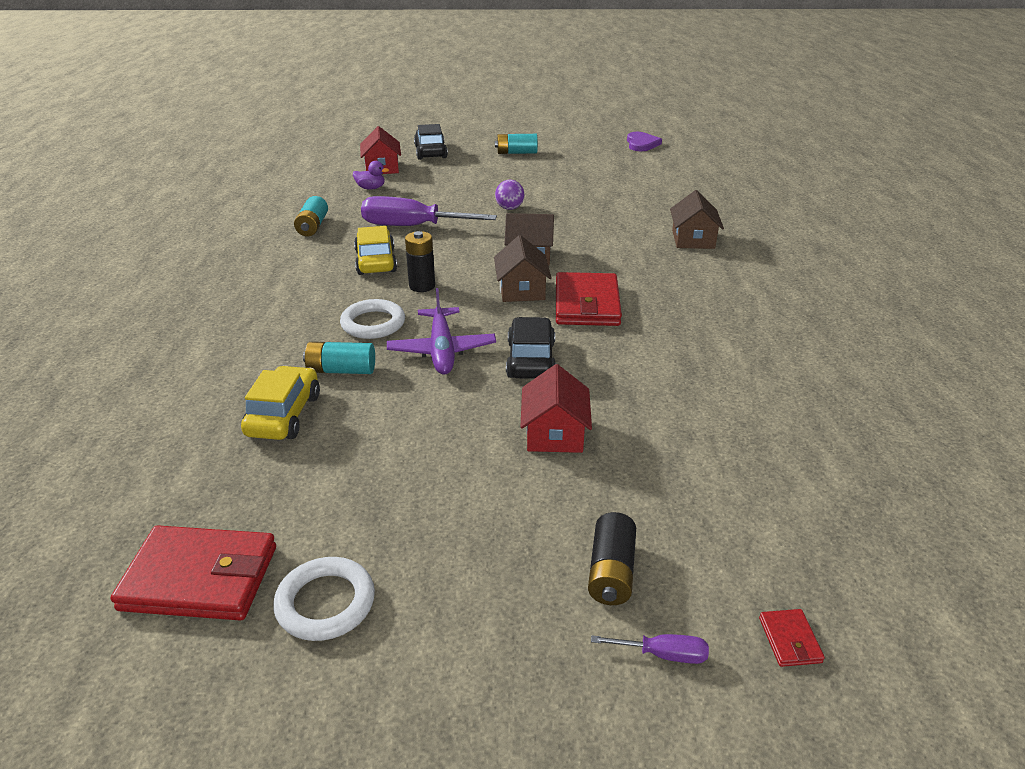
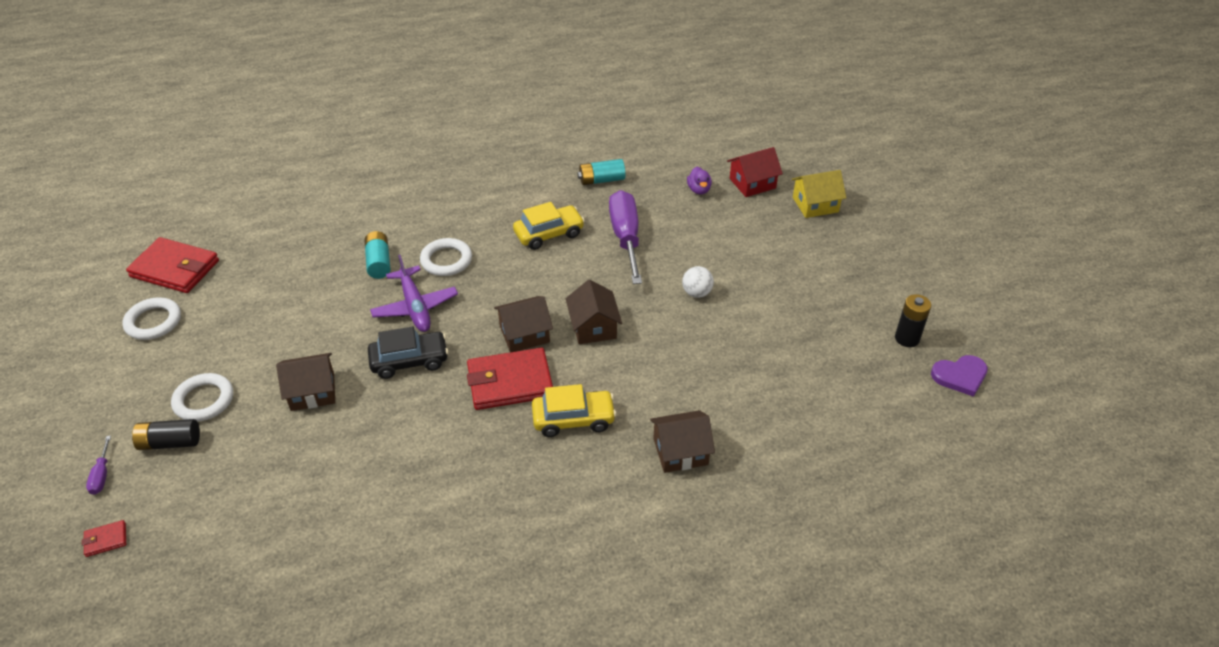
camera: 75 degrees right, 10 degrees up
(200, 578) = (175, 269): red wallet -> red wallet turned 60 degrees counterclockwise
(284, 415) = (322, 252): yellow car -> yellow car (573, 419)
(422, 286) = (514, 271): black battery -> black battery (907, 338)
(430, 152) = (815, 204): black car -> yellow house
(441, 350) = (415, 307): purple plane -> purple plane turned 90 degrees counterclockwise
(509, 208) = (696, 293): purple ball -> white ball
(516, 153) = (854, 269): turquoise battery -> none
(536, 536) = (204, 400): none -> white ring
(554, 433) = (312, 392): red house -> brown house

